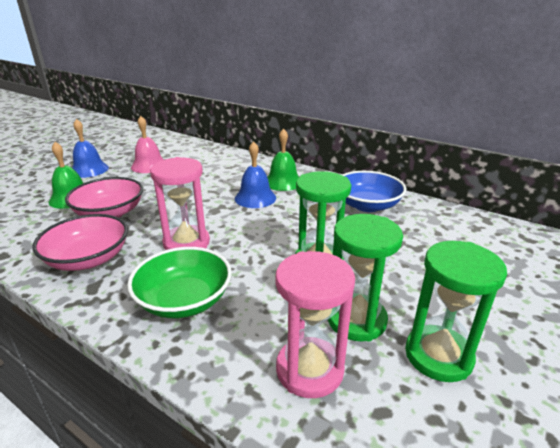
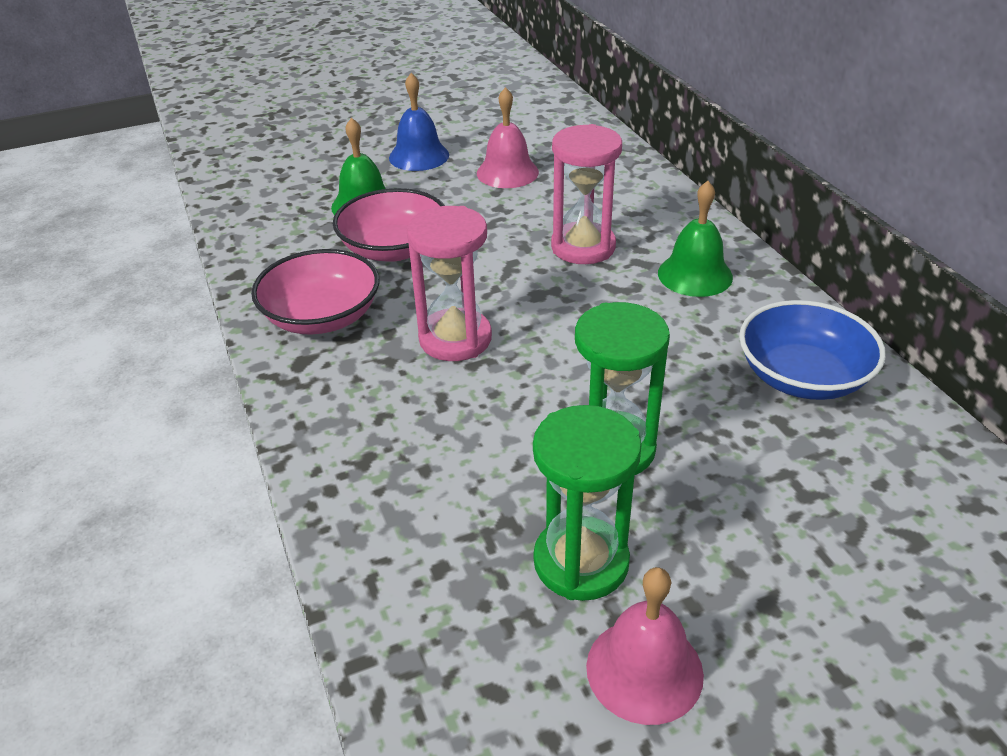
camera: 35 degrees right, 10 degrees up
(184, 300) = (387, 427): green bowl -> none
(255, 198) = (619, 292): blue bell -> none
(309, 370) = (457, 594): pink hourglass -> pink hourglass (583, 247)
(438, 356) = (644, 670): green hourglass -> pink bell

